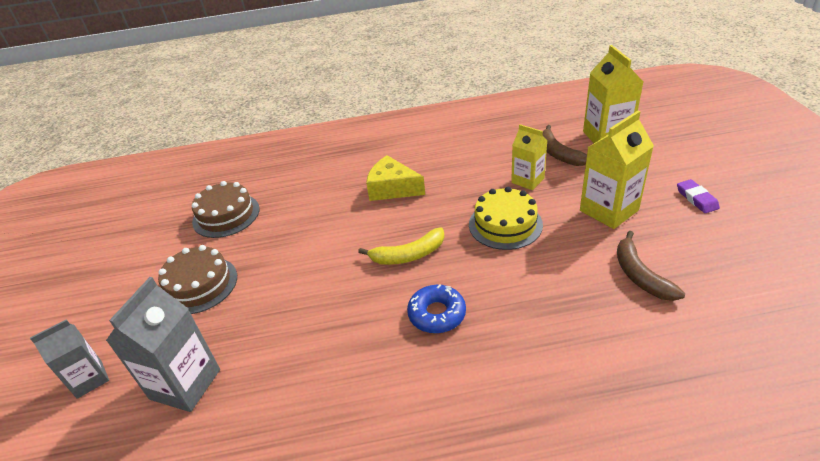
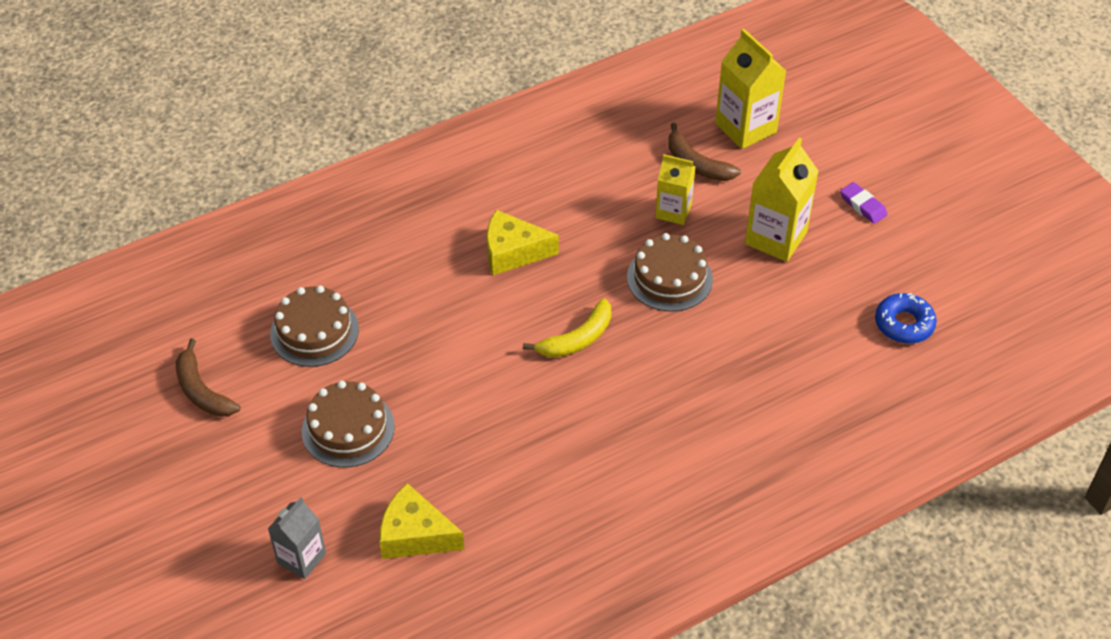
camera: 25 degrees left, 10 degrees up
(185, 384) = (415, 535): grey carton -> yellow cheese
(437, 314) = (640, 400): blue donut -> blue donut (904, 324)
(505, 224) = (669, 278): yellow cake -> brown cake
(640, 275) = (826, 312): brown banana -> brown banana (202, 391)

